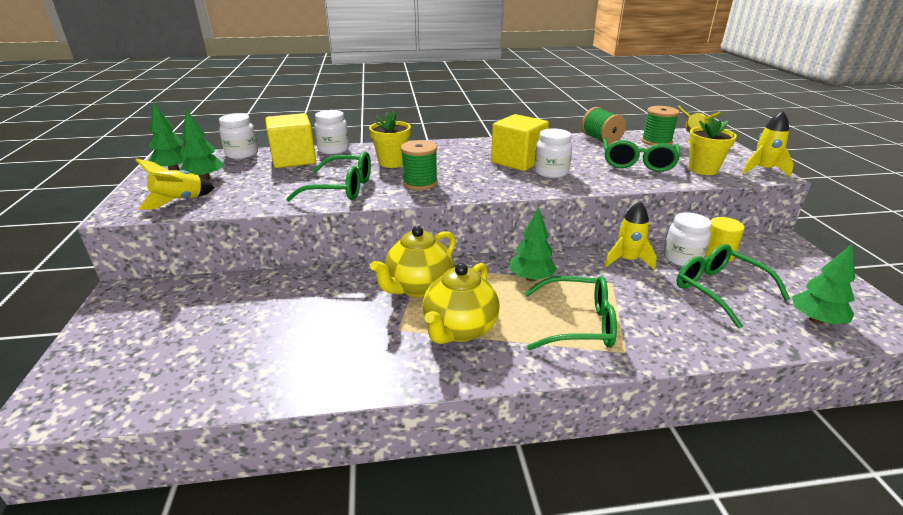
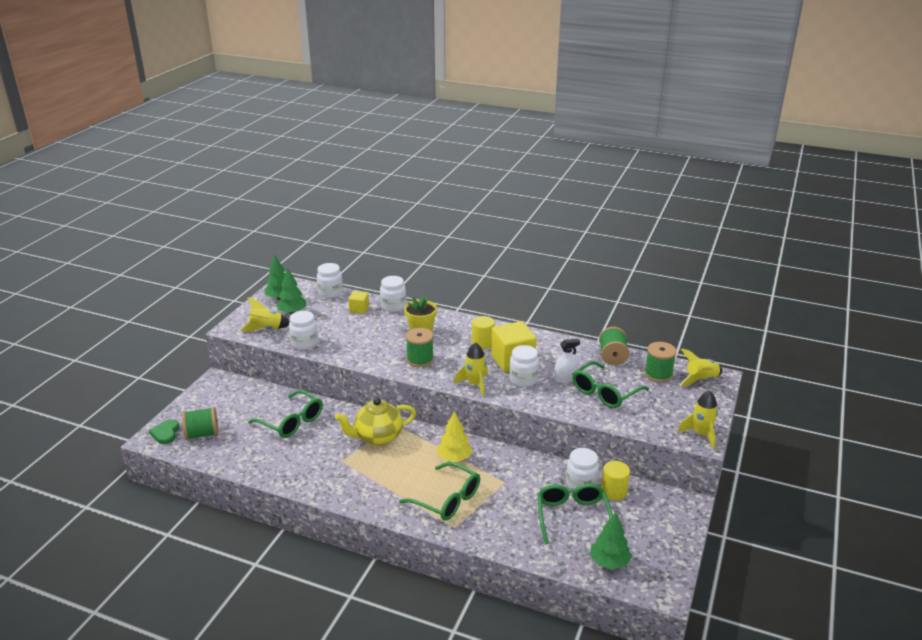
camera: 30 degrees right, 0 degrees up
(64, 394) = (165, 433): none -> green heart
(140, 371) = (202, 434): none -> green spool
(251, 202) = (304, 343): none -> white jar
(294, 159) = (359, 309): yellow cube -> yellow cube, size x0.52
(341, 188) = (365, 348): green glasses -> green glasses (291, 421)
(459, 329) = (374, 474): yellow teapot -> none
(469, 156) = (483, 343): none -> yellow cylinder
(531, 278) = (454, 458): green tree -> yellow tree
(587, 162) = (565, 379): none -> white spray bottle
(627, 260) = (537, 470): yellow rocket -> yellow rocket (475, 384)
(703, 169) = (649, 416): yellow flower pot -> none

